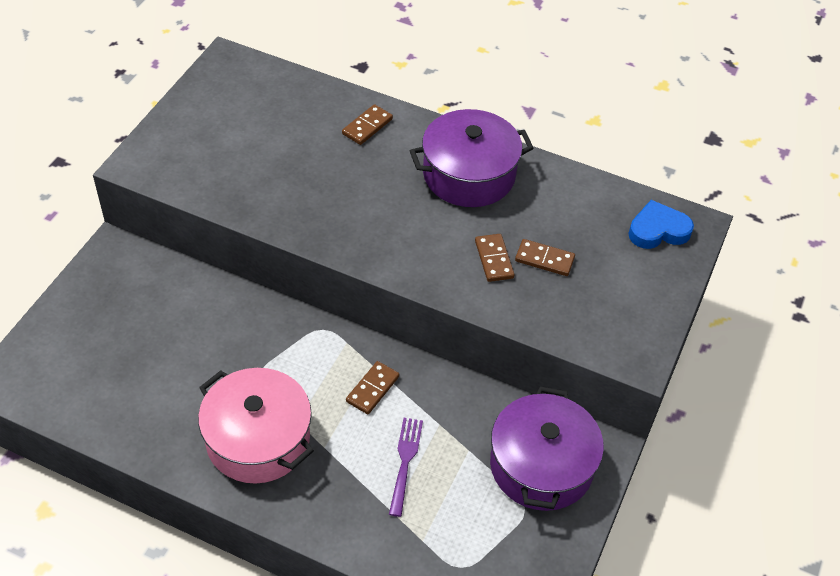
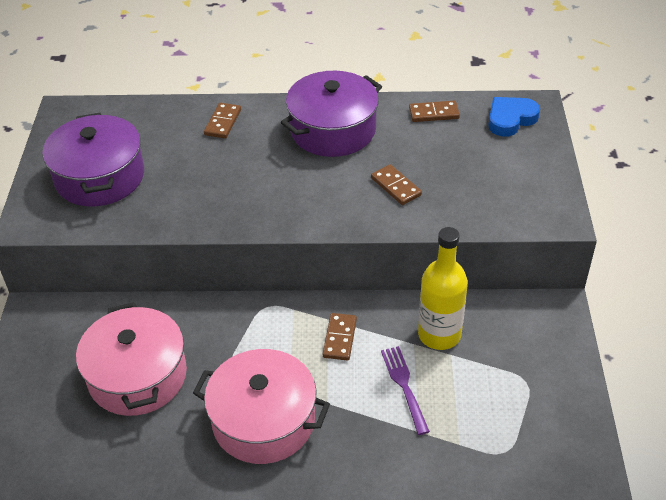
camera: 20 degrees left, 5 degrees down
(172, 349) = (137, 376): none -> pink pot
(469, 425) = (439, 334): none -> yellow bottle
(541, 465) = (517, 342): purple pot -> purple pot (100, 177)
(544, 259) = (436, 172): brown domino -> brown domino (434, 113)

